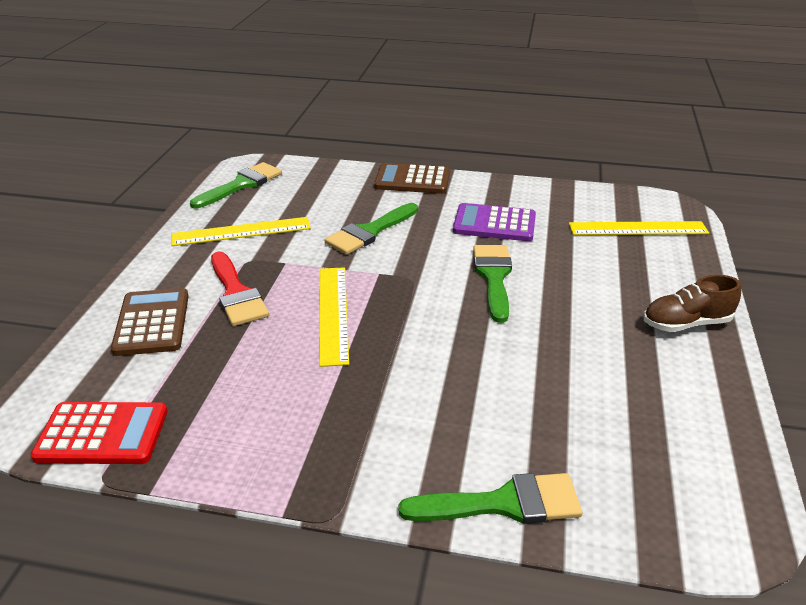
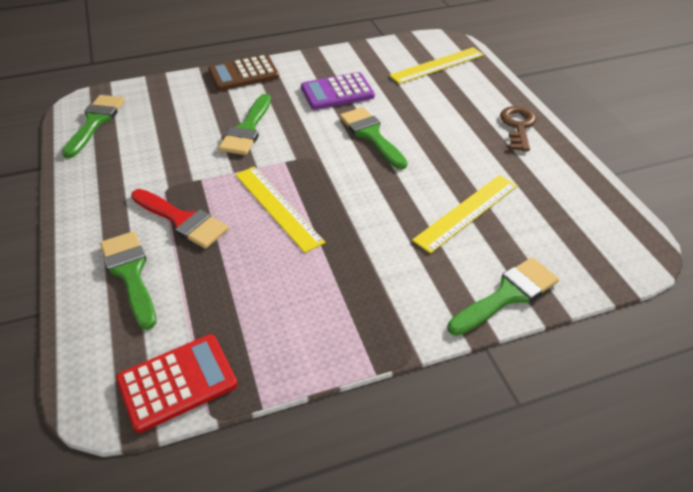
camera: 30 degrees left, 10 degrees up
(152, 323) = (130, 273): brown calculator -> green brush
(241, 231) = (136, 165): yellow ruler -> yellow ruler (466, 212)
(686, 323) = (518, 126): brown shoe -> brown key

